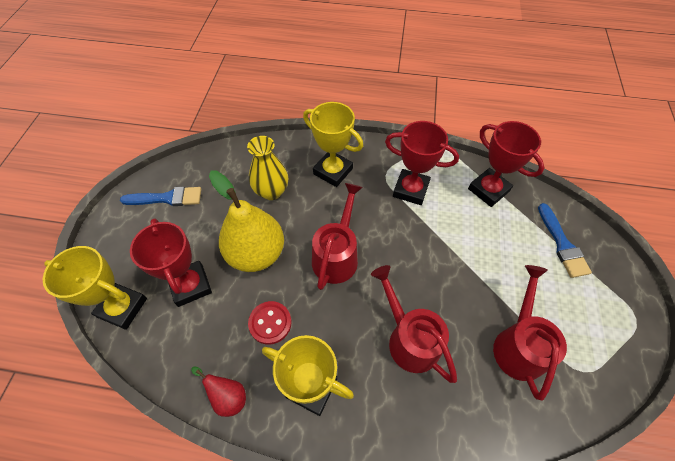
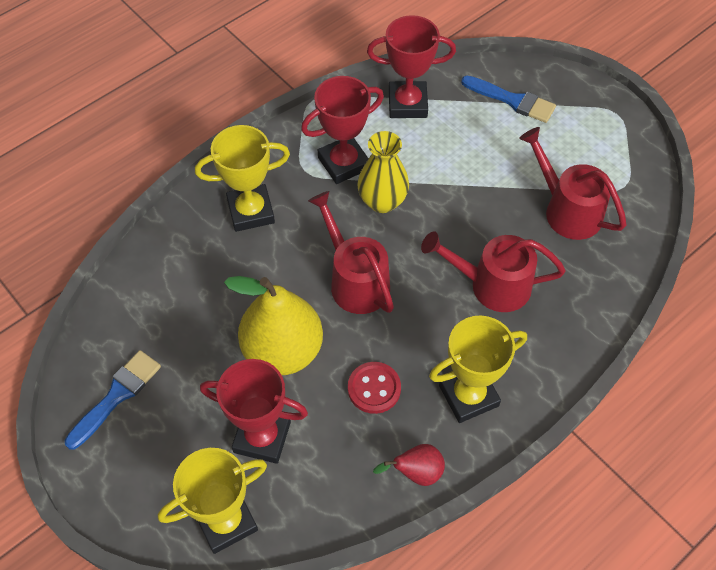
camera: 50 degrees left, 0 degrees up
(271, 191) = (217, 285): yellow vase -> yellow vase (382, 201)

